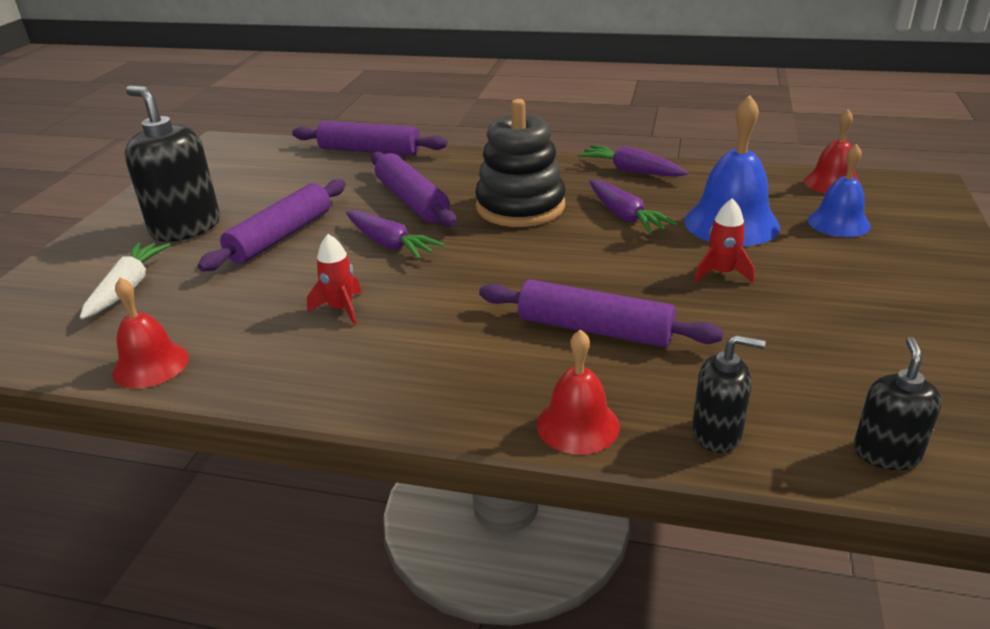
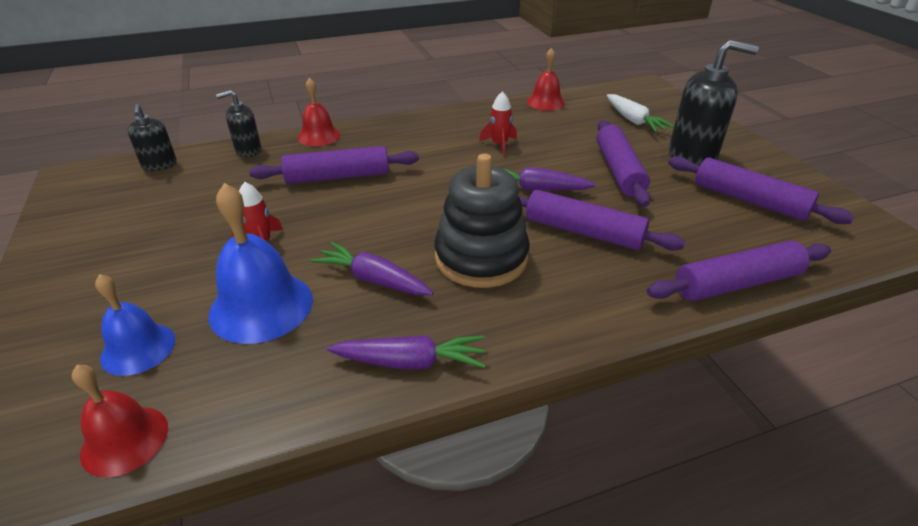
camera: 145 degrees right, 5 degrees up
(241, 184) = (749, 200): none -> purple rolling pin

